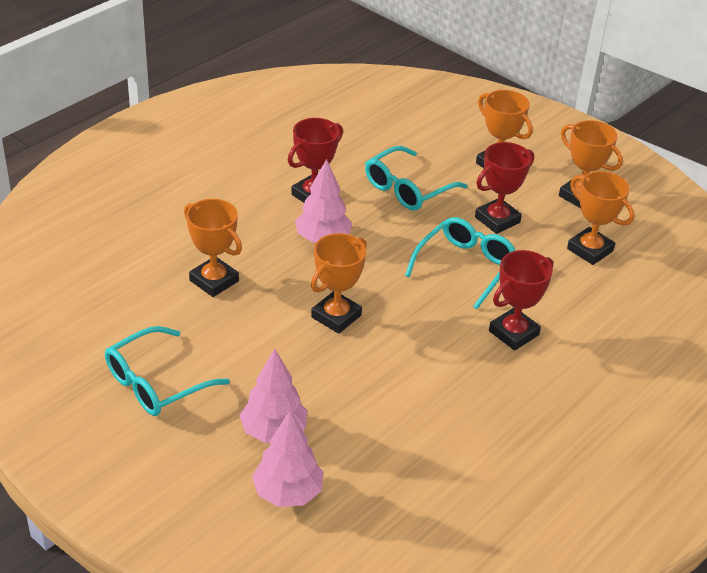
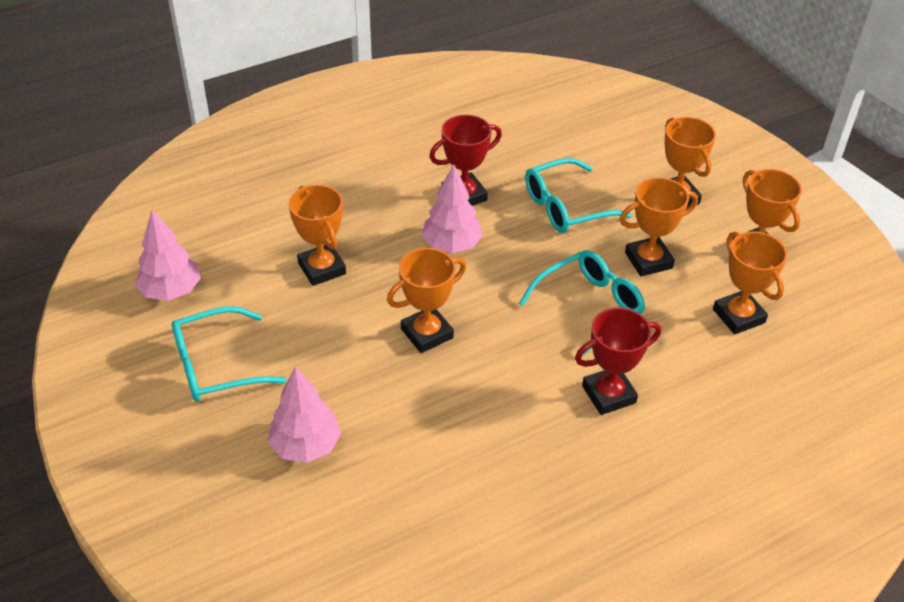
camera: 20 degrees right, 5 degrees up
(287, 493) = (289, 517): pink tree -> pink tree (171, 291)
(497, 220) = (648, 260): red trophy -> orange trophy

